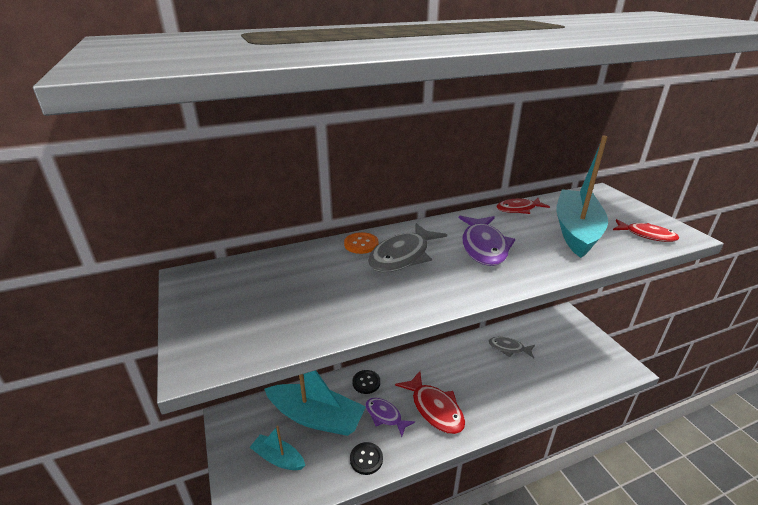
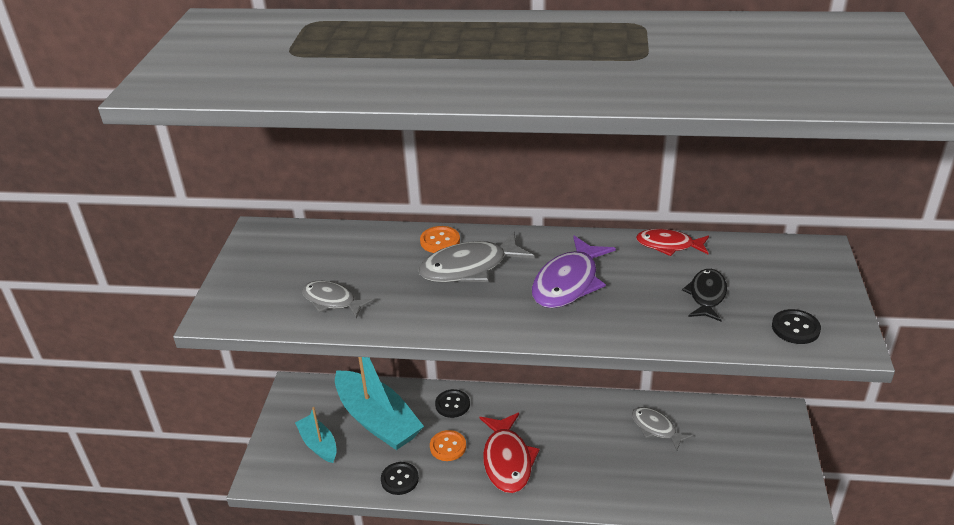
camera: 30 degrees right, 5 degrees up
(310, 313) = (332, 301): none -> grey fish
(385, 416) = (448, 446): purple fish -> orange button
(576, 231) = (706, 295): turquoise boat -> black fish
(647, 235) = (795, 328): red fish -> black button

